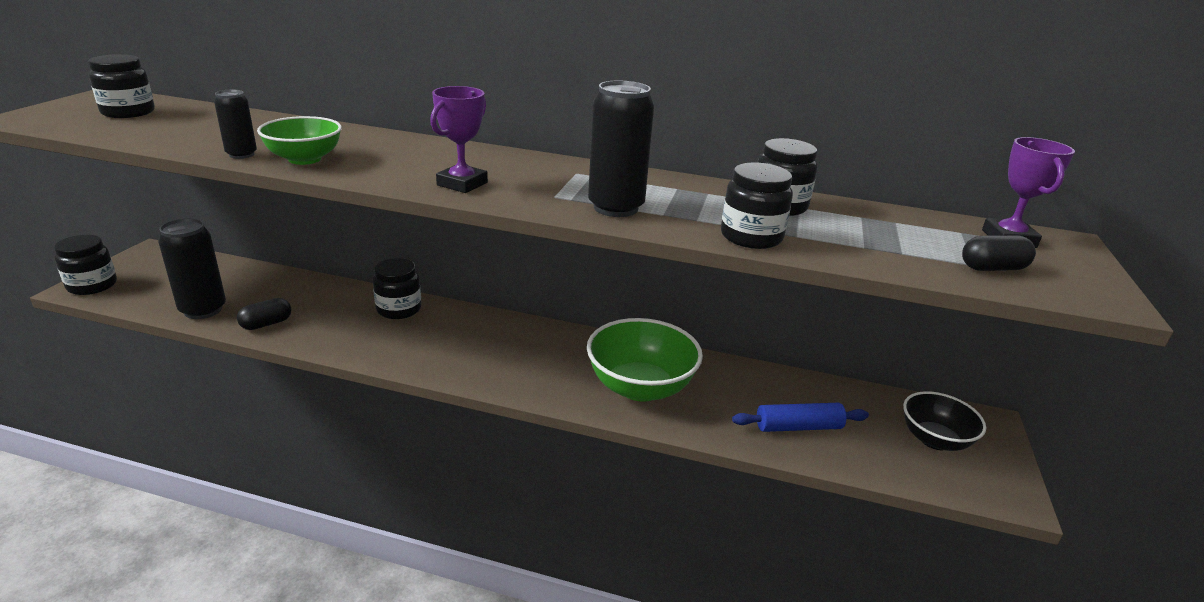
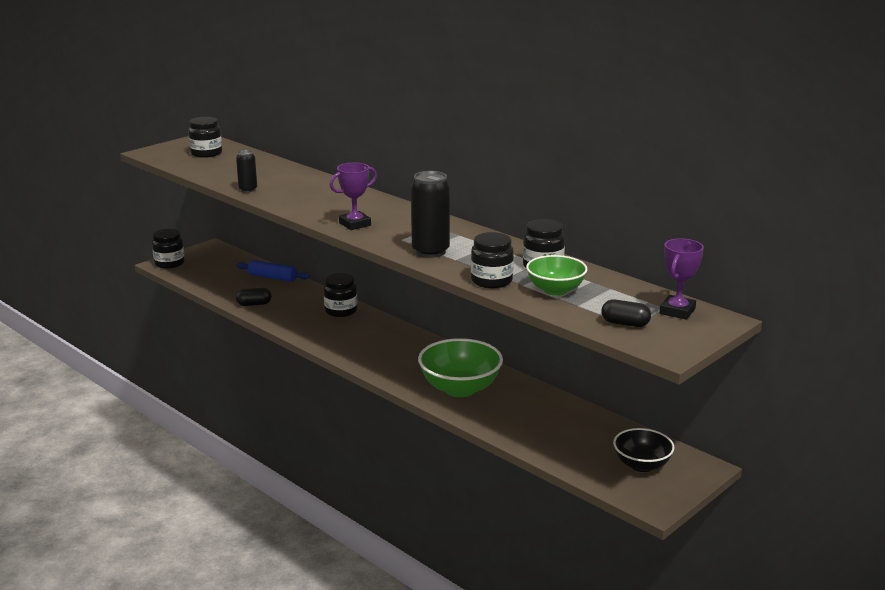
camera: 30 degrees right, 5 degrees down
(203, 310) = (223, 289): black can -> none
(304, 159) = (280, 197): green bowl -> green bowl (555, 290)
(798, 427) = (546, 434): blue rolling pin -> blue rolling pin (272, 277)

